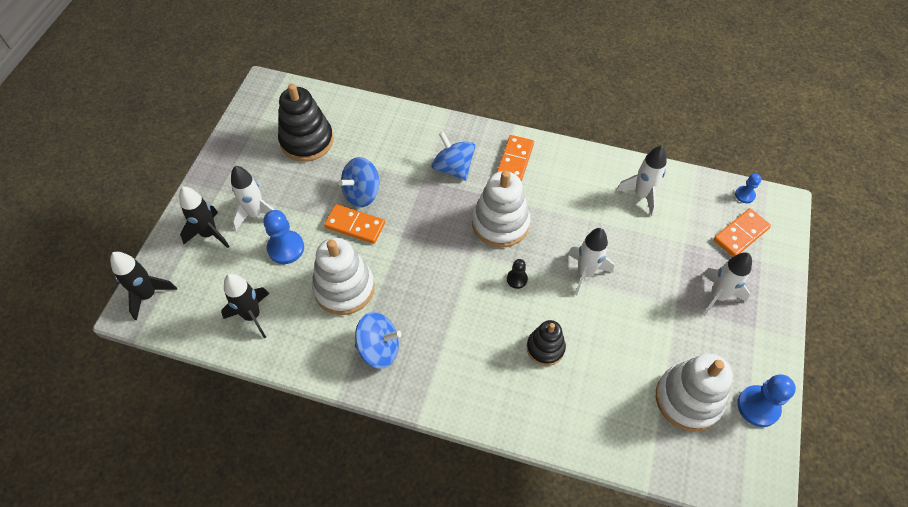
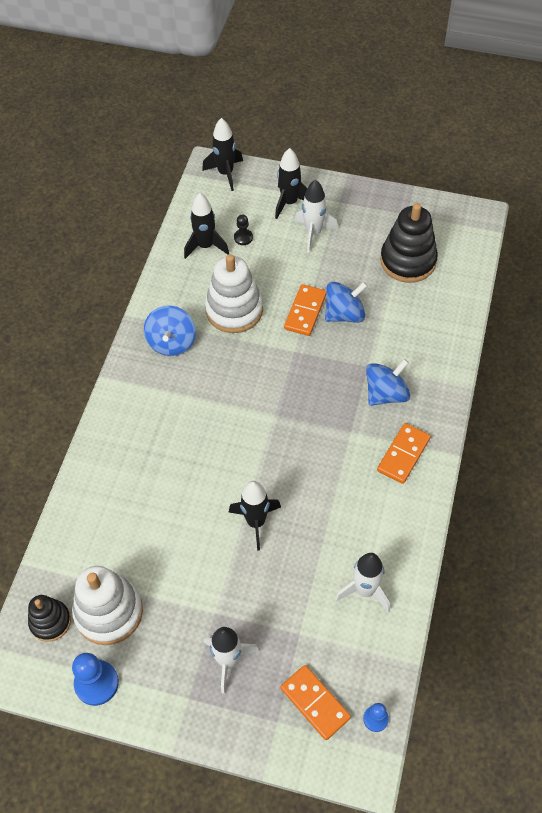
camera: 90 degrees right, 0 degrees up
(286, 248) = (276, 260): blue pawn -> none
(362, 193) = (344, 314): blue spinning top -> blue spinning top turned 105 degrees clockwise
(500, 223) = (315, 440): white stacking toy -> none
(515, 160) = (403, 454): orange domino -> orange domino turned 75 degrees counterclockwise
(517, 279) = (247, 455): black pawn -> black pawn (243, 237)
(545, 348) = (169, 480): black stacking toy -> black stacking toy (50, 621)
(585, 273) = (256, 522): white rocket -> black rocket

